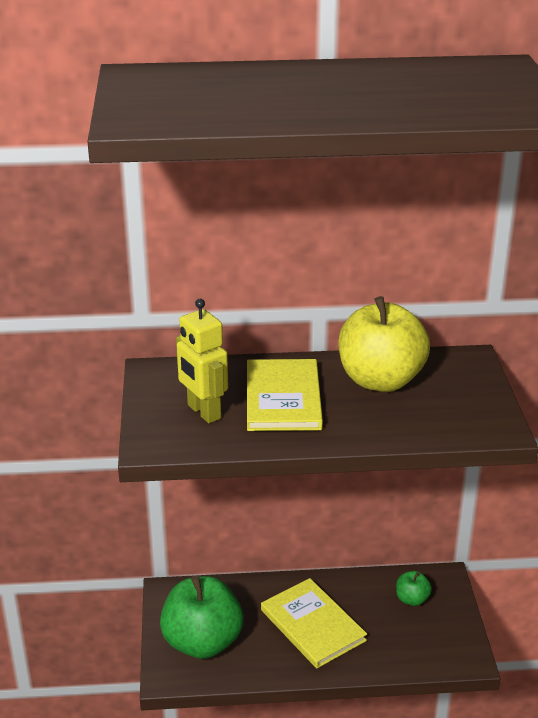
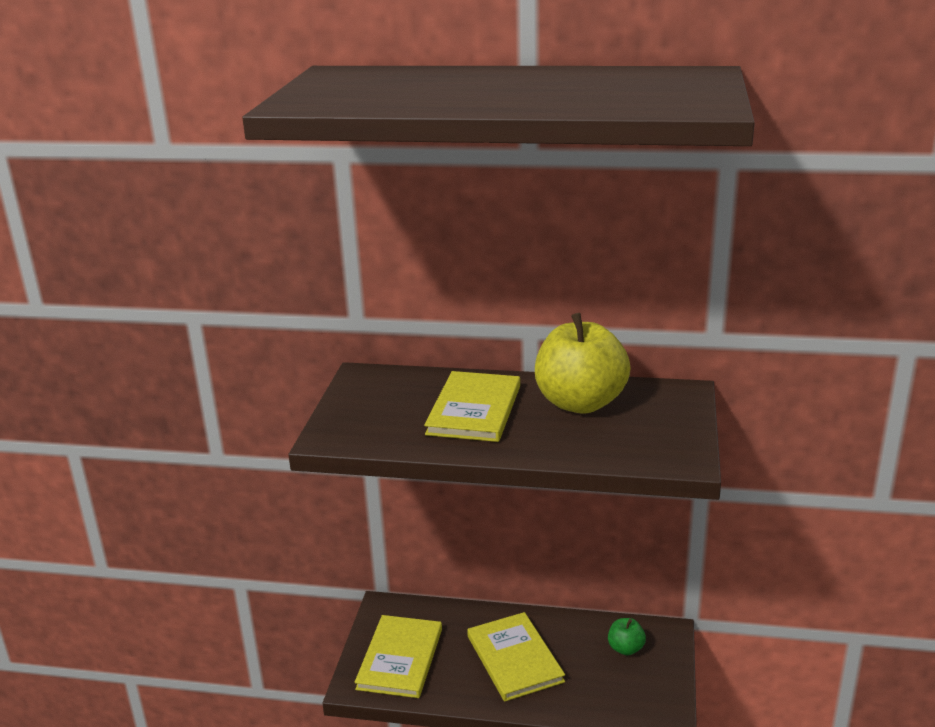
camera: 15 degrees right, 5 degrees down
(202, 642) = (400, 658): green apple -> yellow book
(203, 412) = (391, 414): yellow robot -> none

